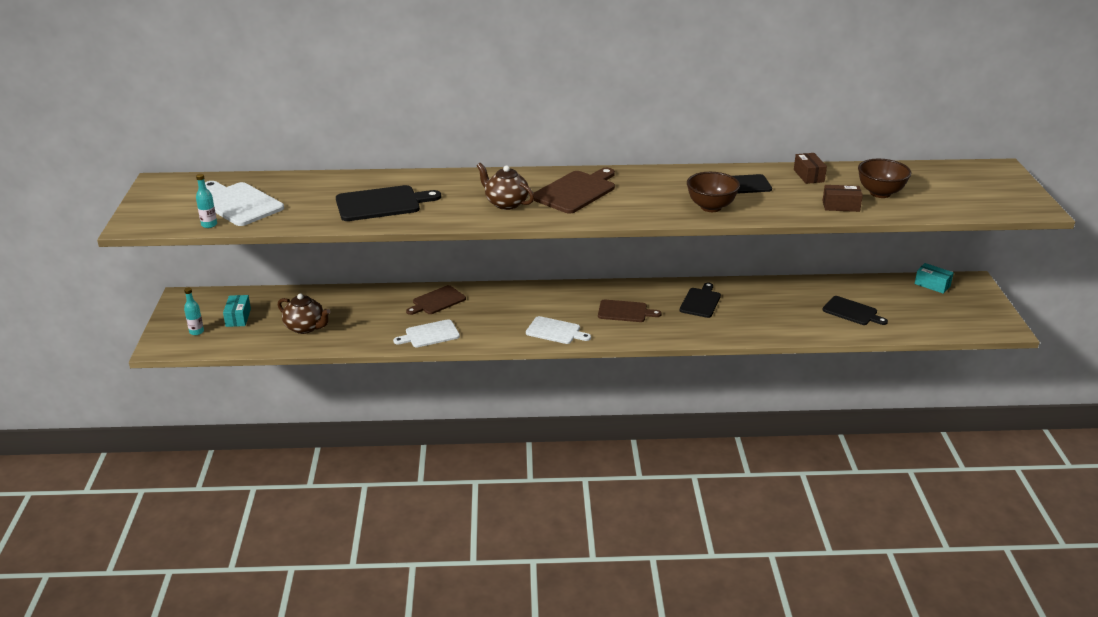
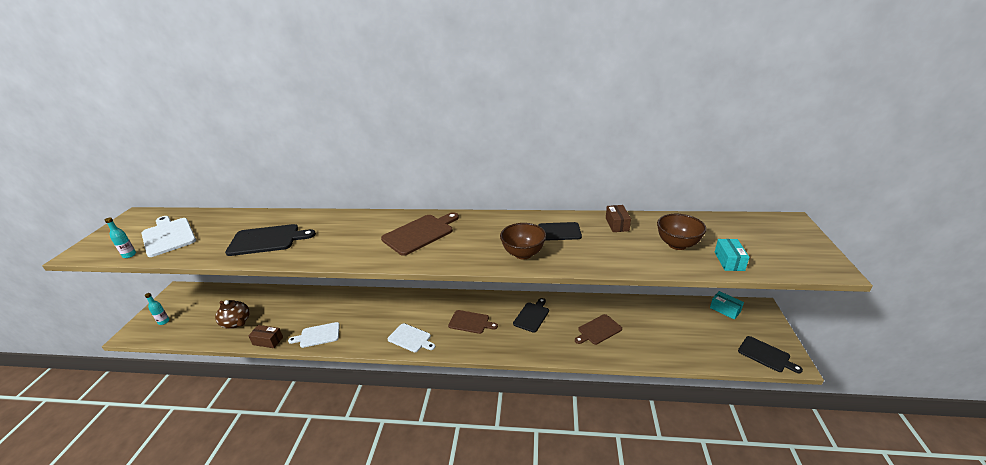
camera: 10 degrees right, 0 degrees up
(238, 317) = (199, 310): turquoise box -> turquoise box (729, 261)
(437, 301) = (339, 304): brown cutting board -> brown cutting board (598, 330)
(506, 203) = (359, 243): brown teapot -> none
(840, 206) = (639, 257): brown box -> brown box (268, 341)
(852, 312) = (653, 334): black cutting board -> black cutting board (766, 355)

